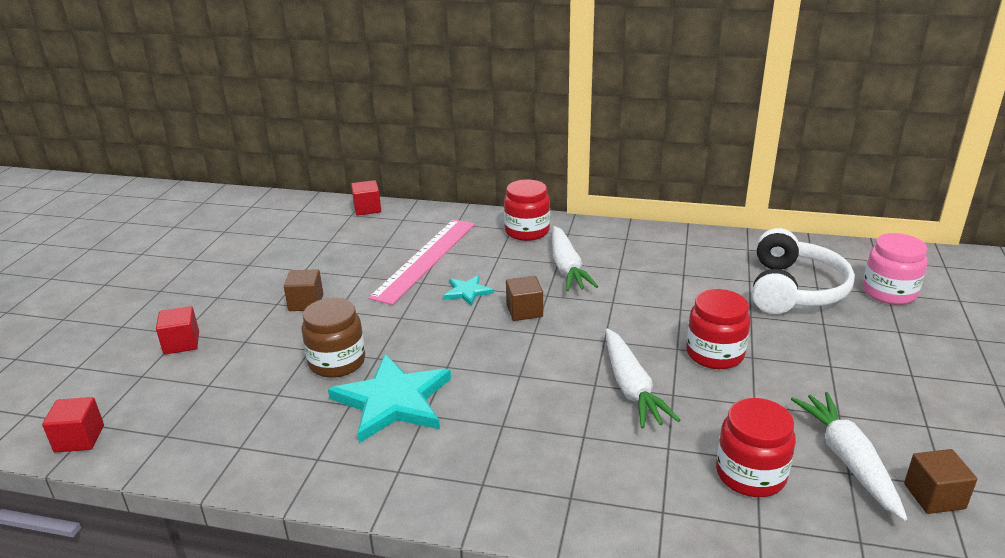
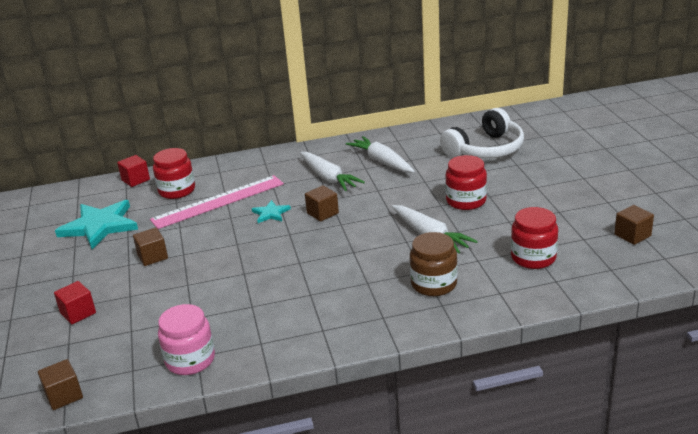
camera: 25 degrees left, 0 degrees up
(79, 438) = (64, 396): red cube -> brown cube
(337, 362) = (217, 285): brown jar -> brown jar (434, 284)
(393, 401) = (281, 294): turquoise star -> turquoise star (99, 226)
(425, 259) = (218, 201): pink ruler -> pink ruler turned 60 degrees clockwise
(527, 231) = (278, 162): red jar -> red jar (177, 190)
(794, 289) = (486, 149): white headphones -> white headphones turned 60 degrees clockwise
(848, 460) = (579, 233): white carrot -> white carrot (382, 162)
(889, 292) = (542, 135): pink jar -> pink jar (190, 360)

